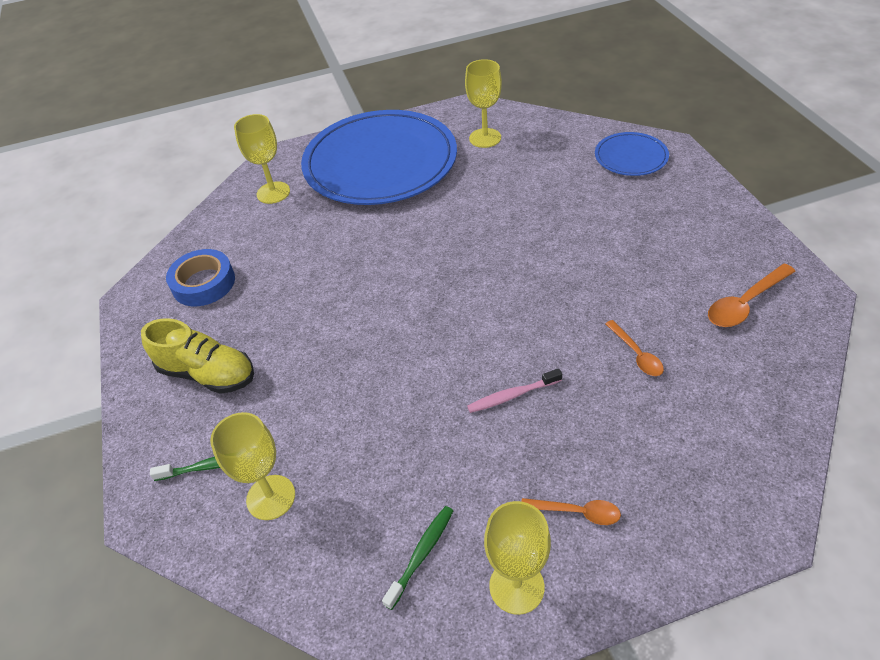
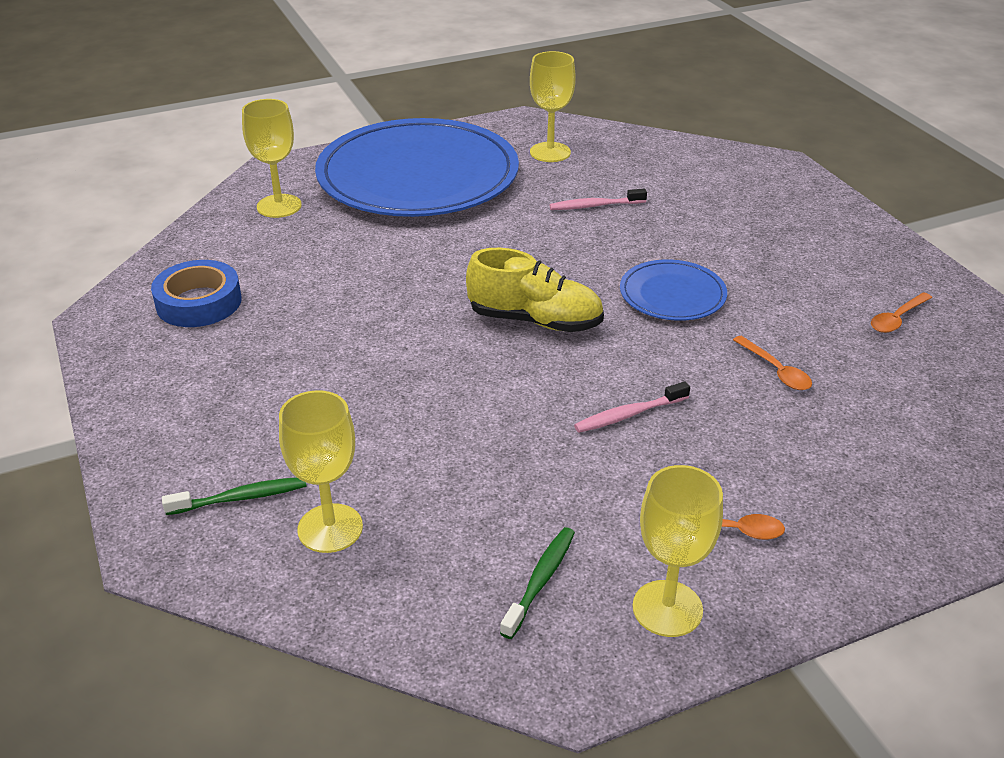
camera: 10 degrees left, 10 degrees down
(207, 374) = (220, 399): yellow shoe -> yellow shoe (535, 320)
(513, 190) = (595, 206): none -> pink toothbrush
(631, 157) = (735, 174): blue plate -> blue plate (672, 294)
(744, 303) = (897, 319): orange spoon -> orange spoon, size x0.64

